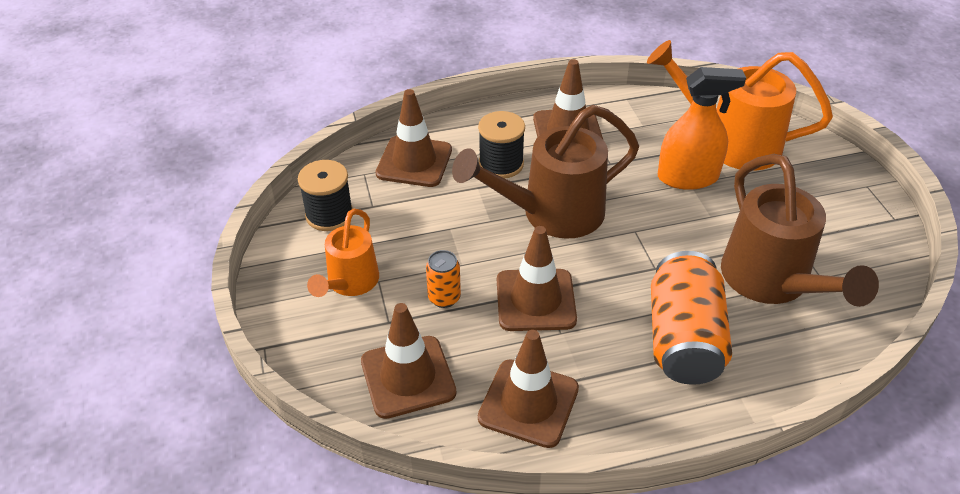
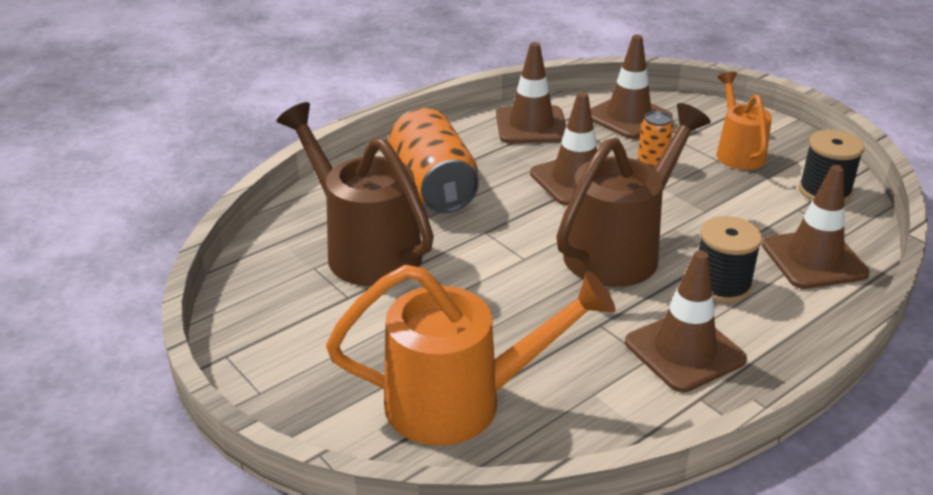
camera: 155 degrees right, 10 degrees down
(687, 177) = (497, 334): orange spray bottle -> none

